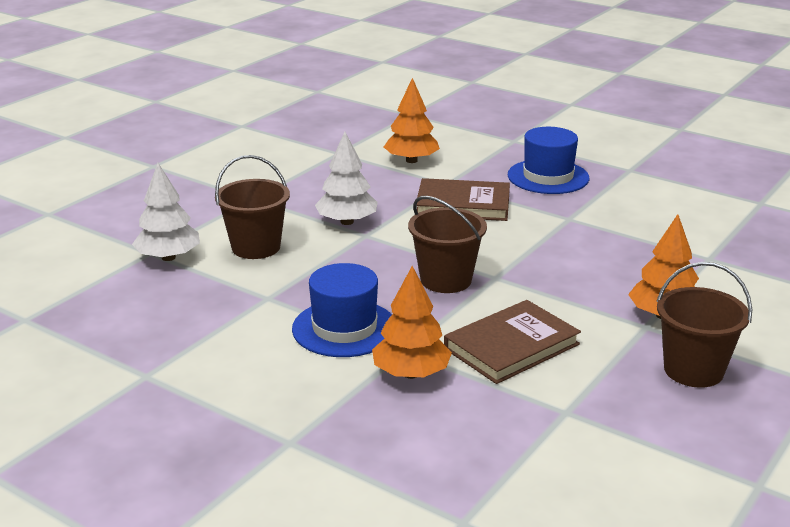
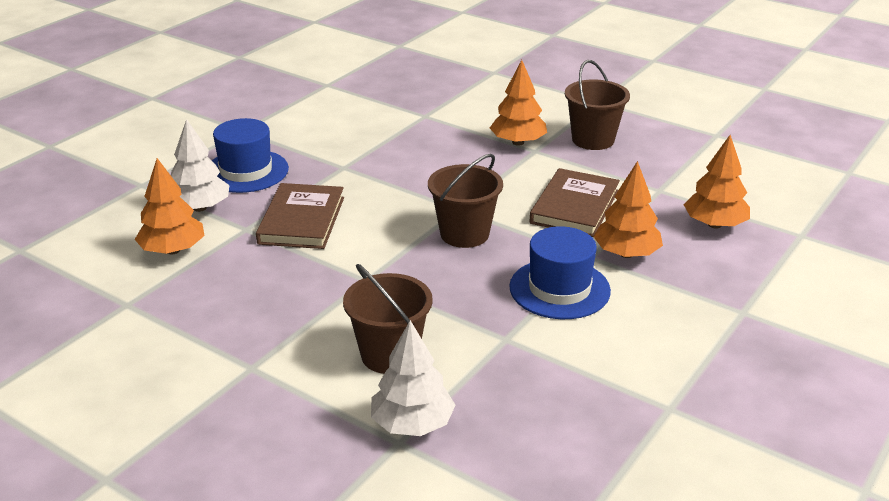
camera: 90 degrees left, 5 degrees up
(347, 222) = (332, 292): white tree -> white tree (200, 208)
(483, 447) = (714, 224): none -> orange tree
(511, 346) = (574, 207): brown book -> brown book turned 60 degrees clockwise

